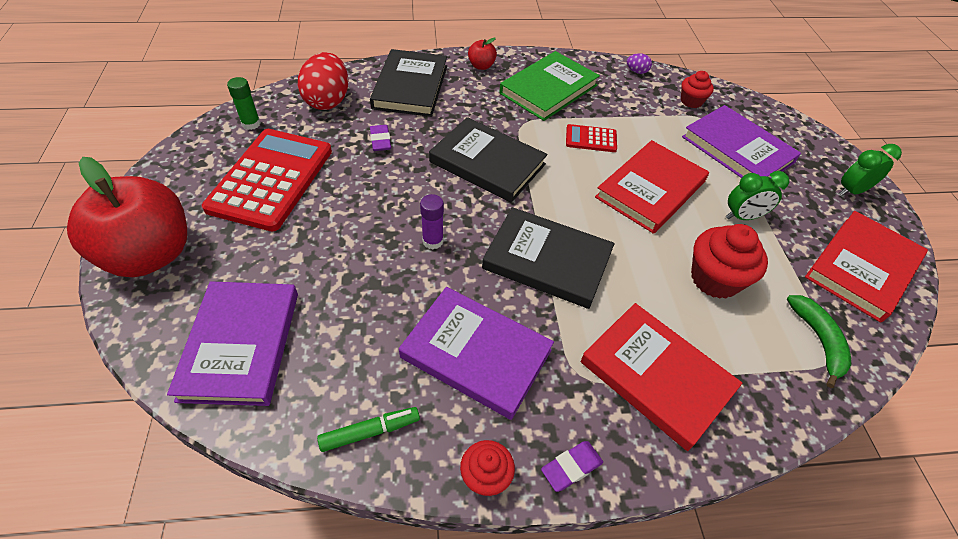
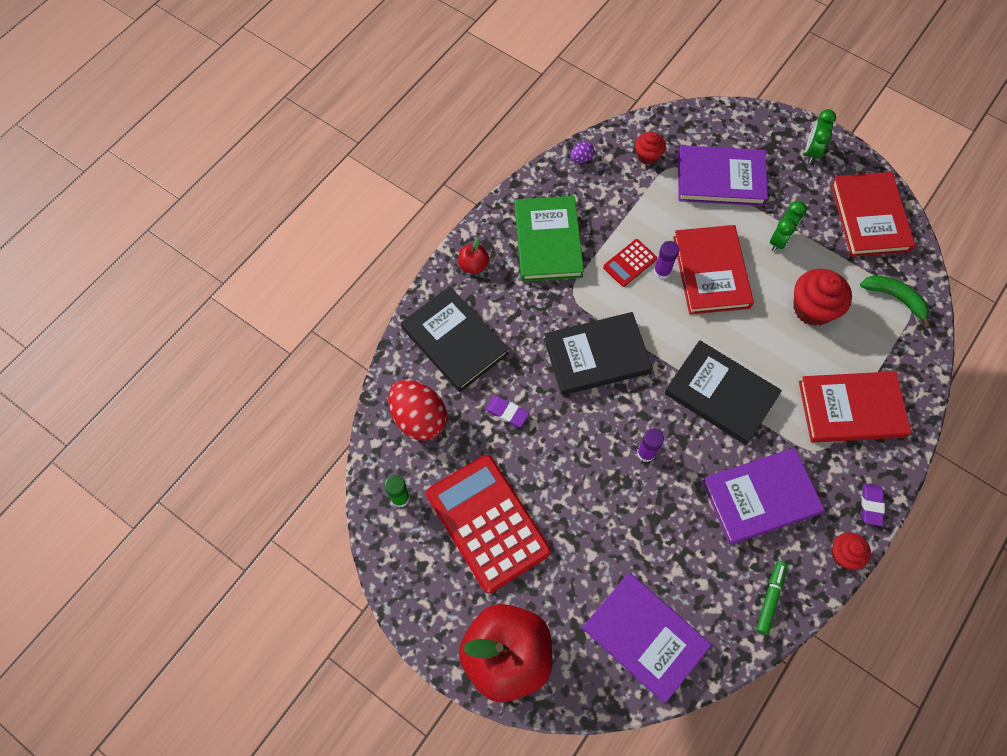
camera: 45 degrees left, 15 degrees up
(547, 260) = (720, 394): black book -> black book turned 60 degrees clockwise
(609, 160) = (662, 271): none -> purple glue stick

